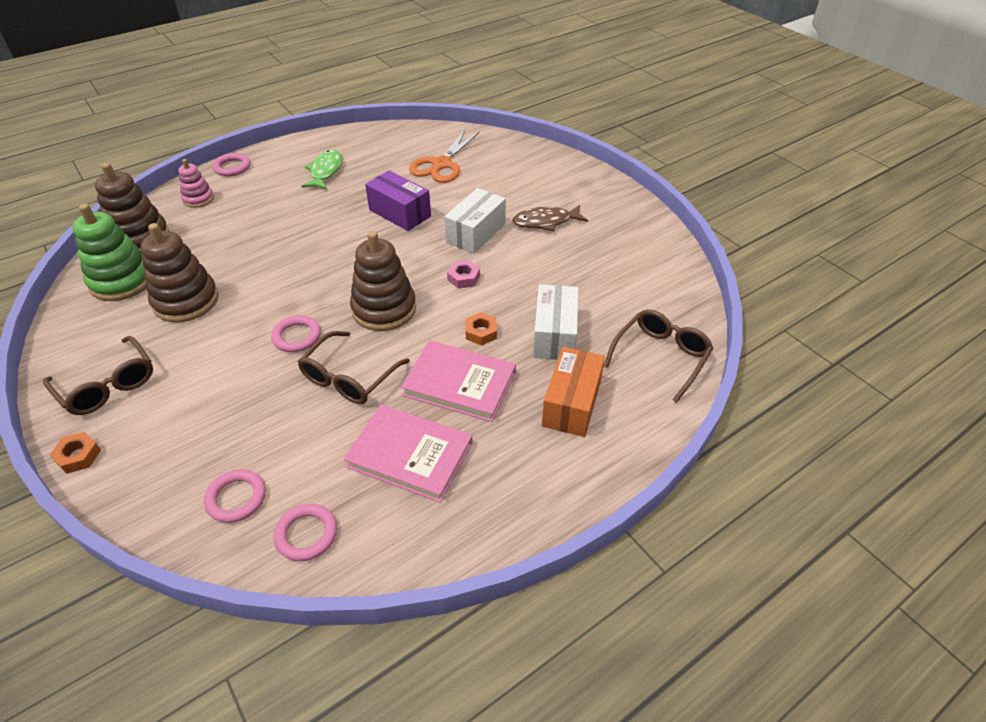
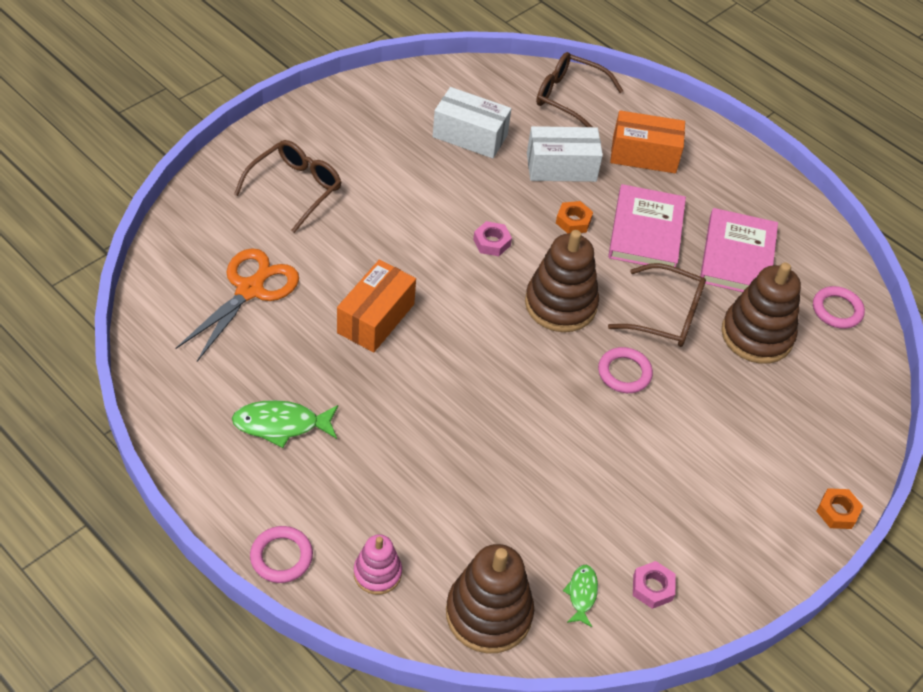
camera: 105 degrees left, 5 degrees up
(100, 317) = (652, 588): none -> pink nut
(108, 385) = (748, 527): brown glasses -> brown glasses (295, 189)
(122, 281) = (582, 594): green stacking toy -> green fish
(186, 301) = (599, 502): brown stacking toy -> brown stacking toy (757, 335)
(236, 498) = (826, 367): pink ring -> none
(400, 213) = (375, 318): purple box -> orange box
(441, 165) = (250, 289): orange scissors -> orange scissors turned 75 degrees counterclockwise
(476, 233) = (406, 239): white box -> white box (470, 136)
(545, 222) = (372, 178): brown fish -> none

